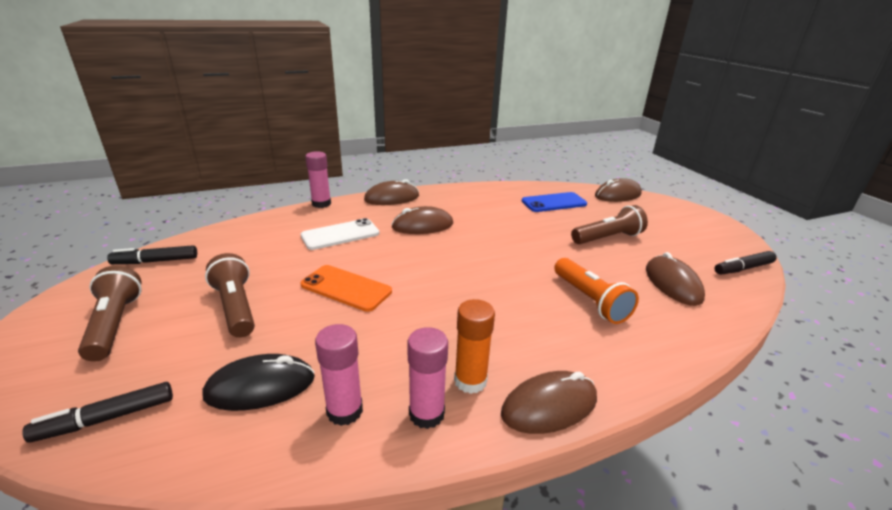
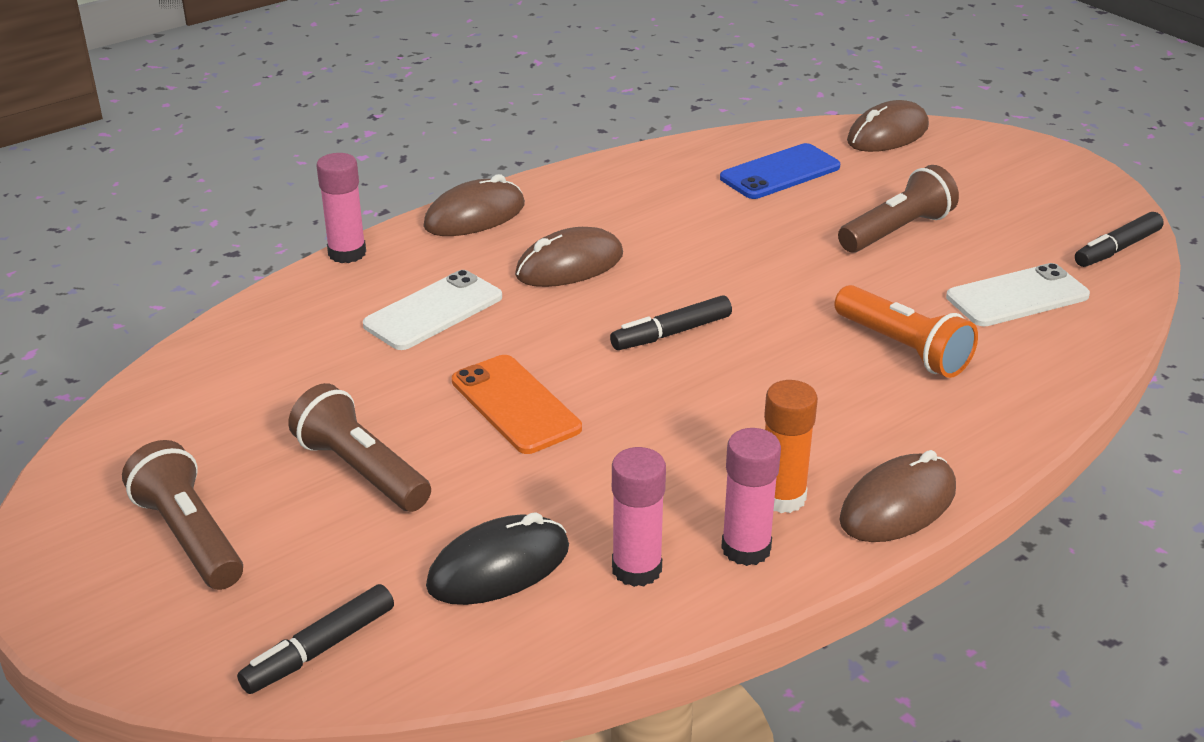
camera: 15 degrees left, 5 degrees up
(156, 261) = (142, 425): black marker -> black marker (671, 333)
(346, 288) = (515, 404): orange phone -> orange phone turned 45 degrees clockwise
(672, 284) = (1017, 297): brown mouse -> white phone

